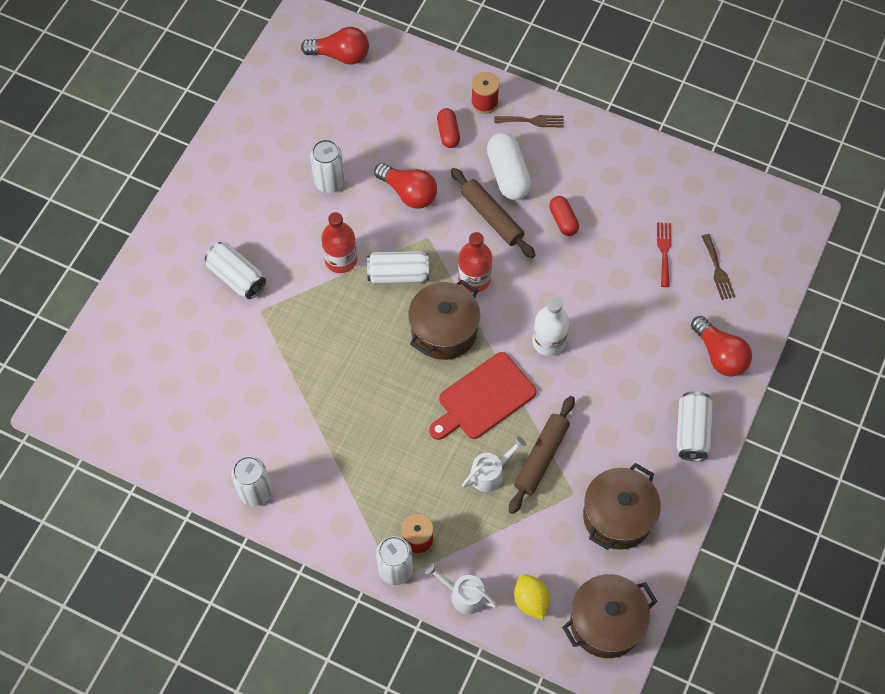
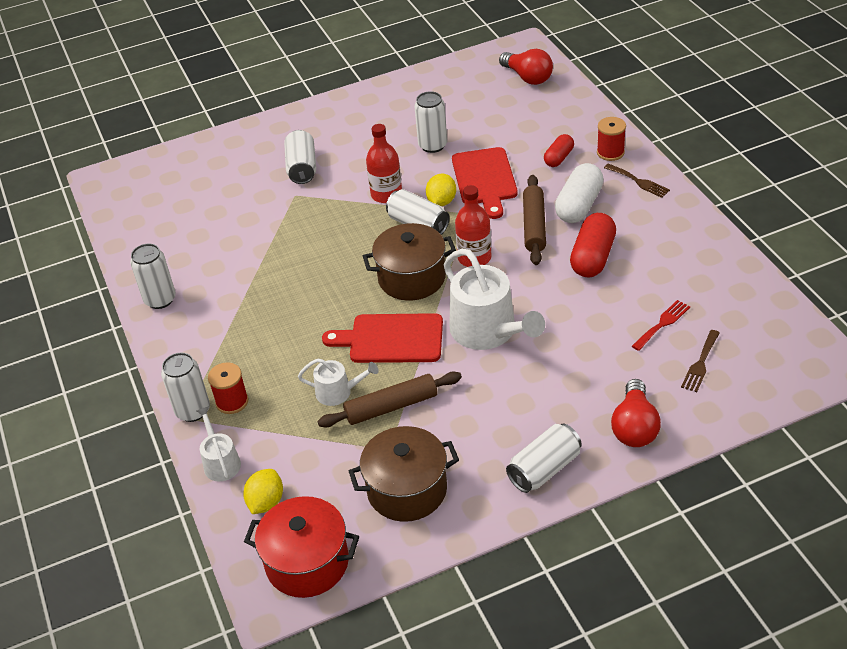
camera: 45 degrees right, 20 degrees down
(394, 238) = (441, 201): none -> yellow lemon
(408, 193) = (485, 179): red light bulb -> red cutting board
(548, 342) = (488, 331): white bottle -> white watering can
(563, 220) = (593, 257): red capsule -> red capsule, size x1.67
(606, 623) = (307, 562): brown pot -> red pot

